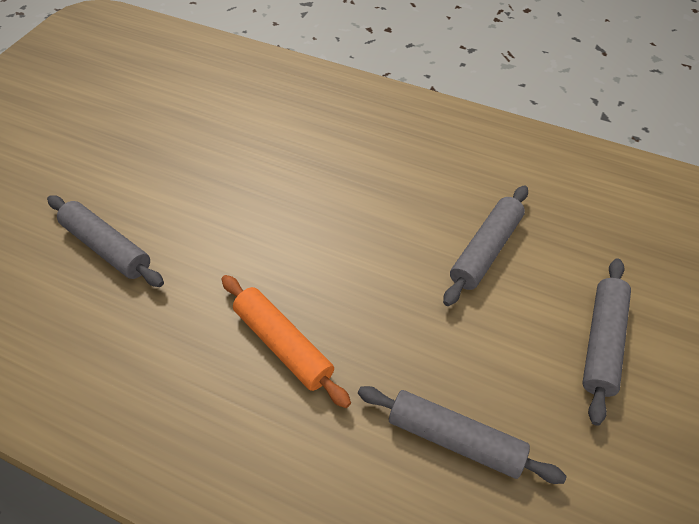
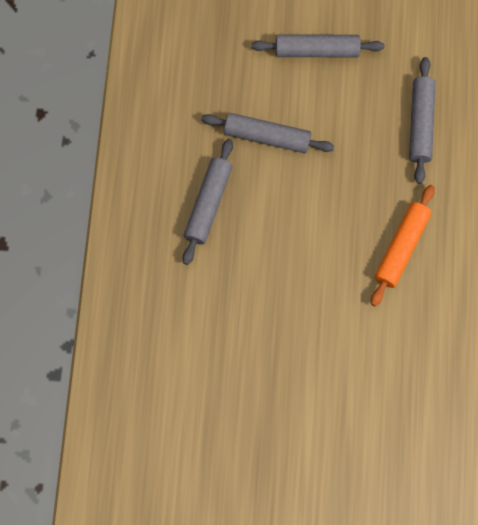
camera: 110 degrees left, 20 degrees up
(107, 247) = (374, 416): grey rolling pin -> grey rolling pin (208, 204)

